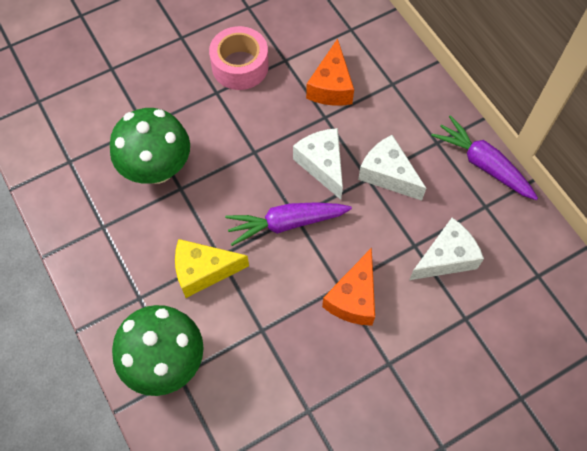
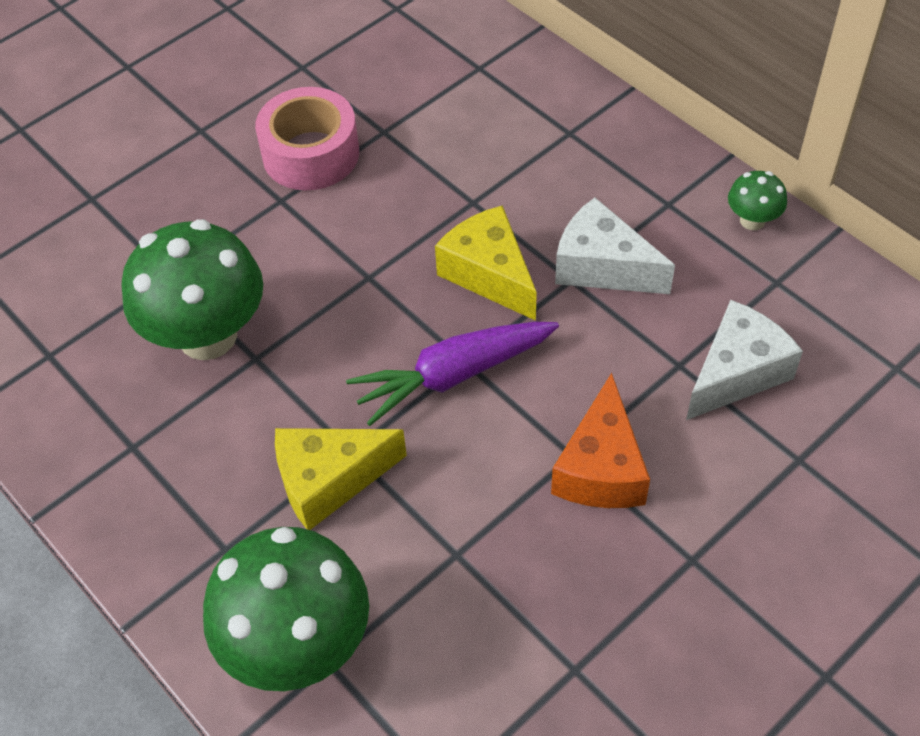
camera: 10 degrees left, 10 degrees down
(322, 165) = (489, 274): white cheese -> yellow cheese
(331, 86) = (471, 155): orange cheese -> none
(483, 164) = (752, 220): purple carrot -> green mushroom

